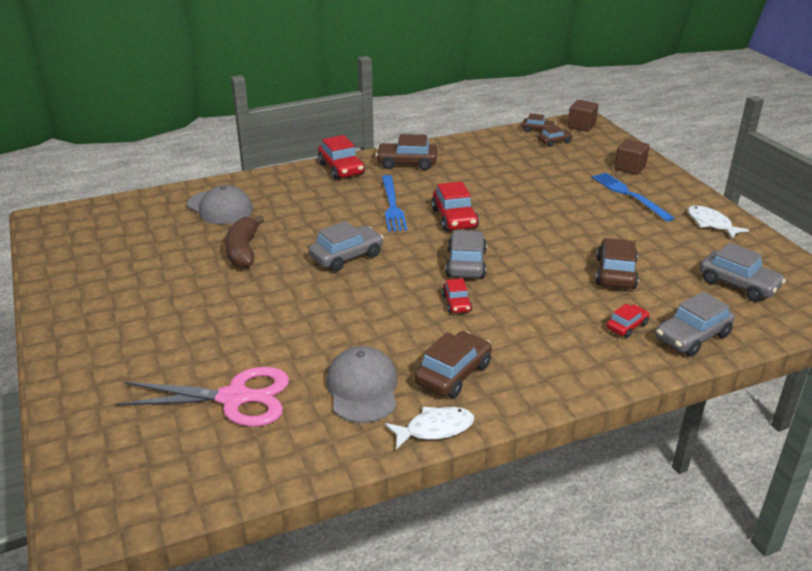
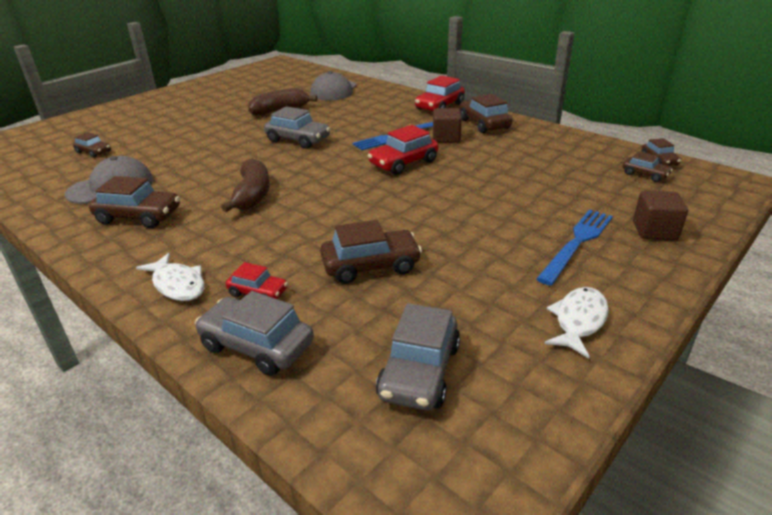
camera: 65 degrees right, 0 degrees up
(234, 398) = (94, 152): pink scissors -> brown car
(435, 429) = (58, 225): white fish -> white fish (177, 284)
(456, 303) = (252, 195): red car -> brown banana
(466, 264) = (324, 185): grey car -> none
(581, 126) = (718, 181): brown cube -> brown cube (446, 138)

